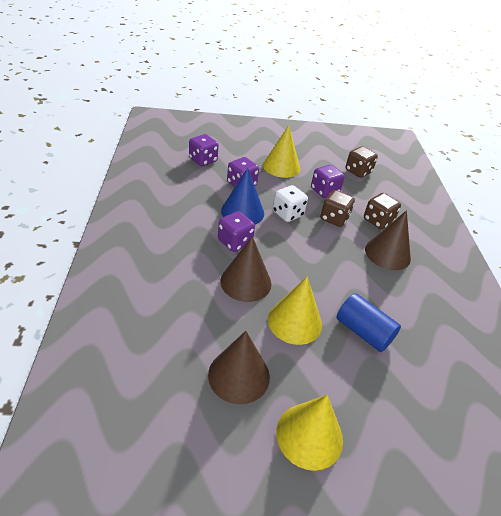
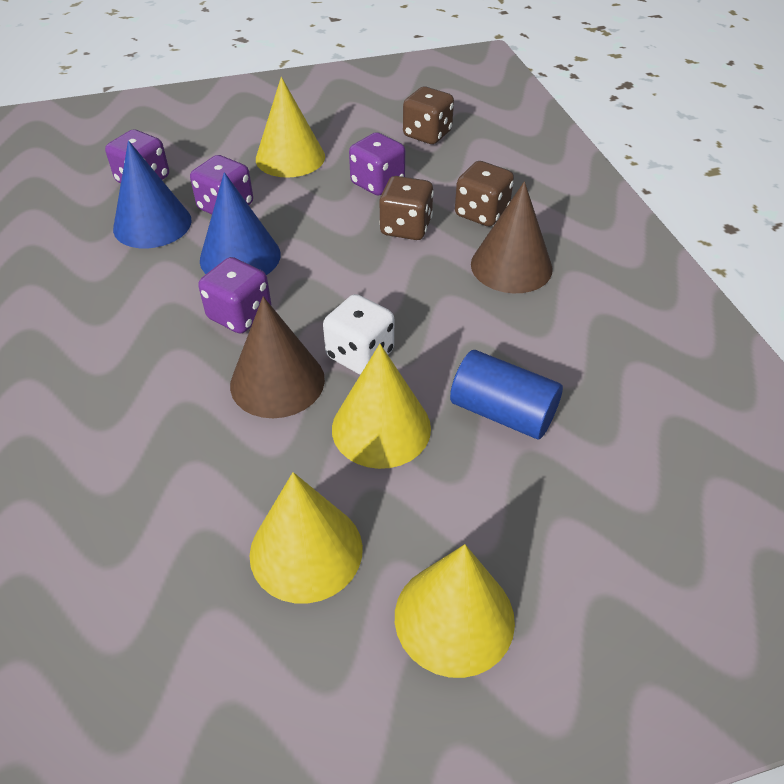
camera: 10 degrees left, 5 degrees up
(202, 184) = (152, 224): none -> blue cone
(239, 375) = (306, 550): brown cone -> yellow cone
(287, 214) = (322, 240): white dice -> white dice (360, 354)

